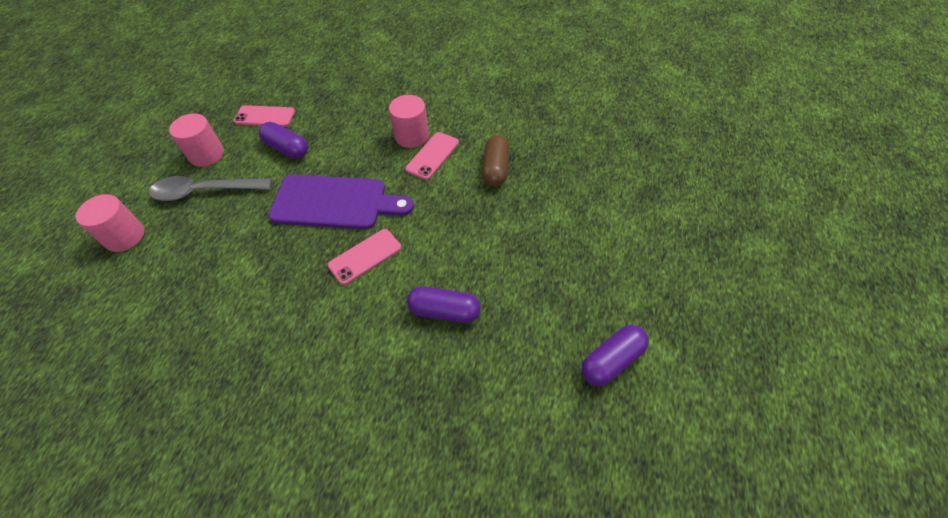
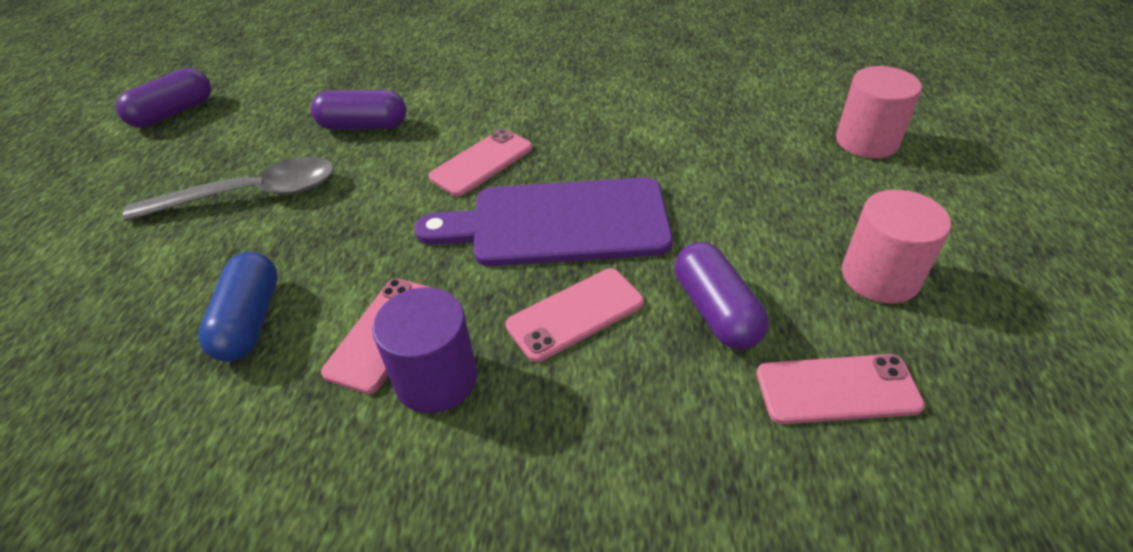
camera: 170 degrees right, 10 degrees down
(203, 192) = (810, 211): grey spoon -> grey spoon (252, 195)
(287, 148) = (716, 311): purple capsule -> purple capsule turned 45 degrees clockwise
(347, 154) = (575, 314): none -> pink phone
(412, 136) = (436, 378): pink cylinder -> purple cylinder
(495, 169) = (250, 321): brown capsule -> blue capsule

